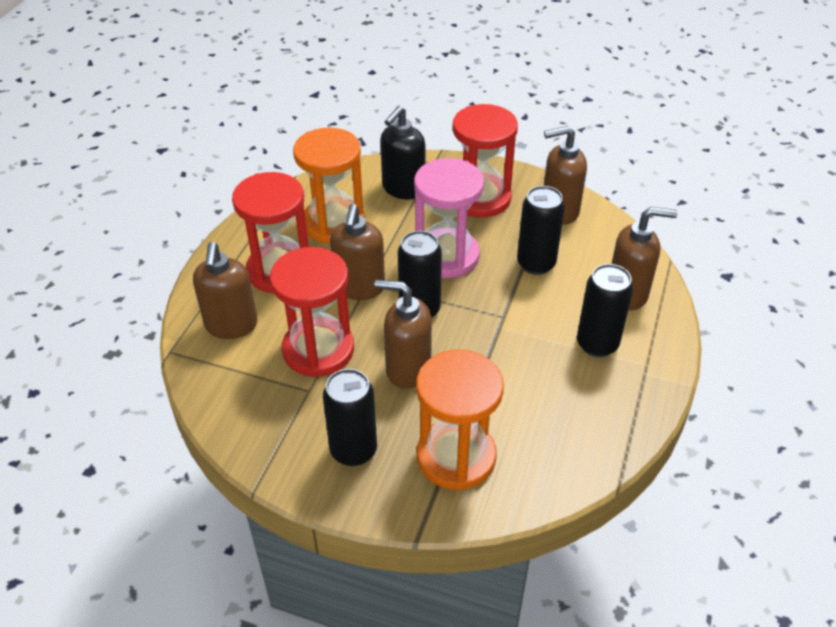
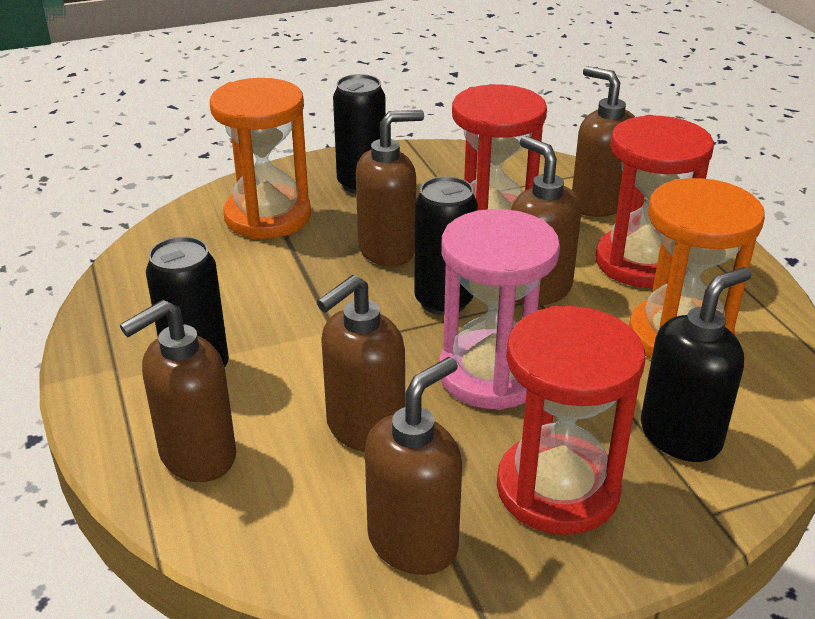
camera: 140 degrees right, 10 degrees down
(403, 189) = (681, 435): black soap dispenser -> black soap dispenser turned 60 degrees clockwise
(536, 264) = (364, 429): black can -> brown soap dispenser

